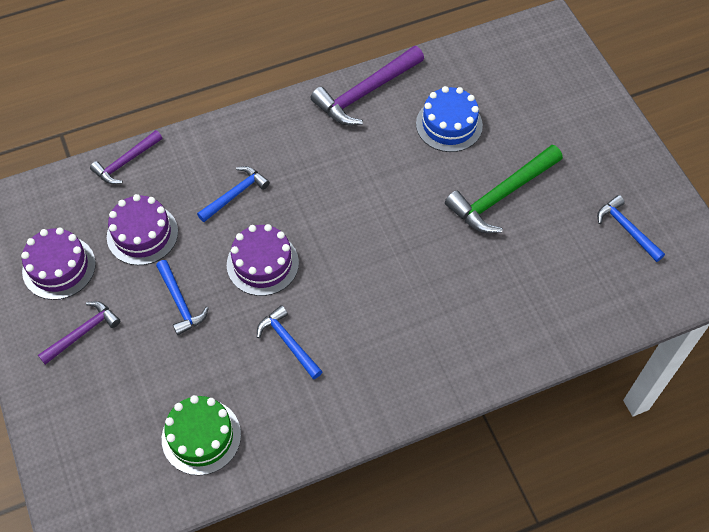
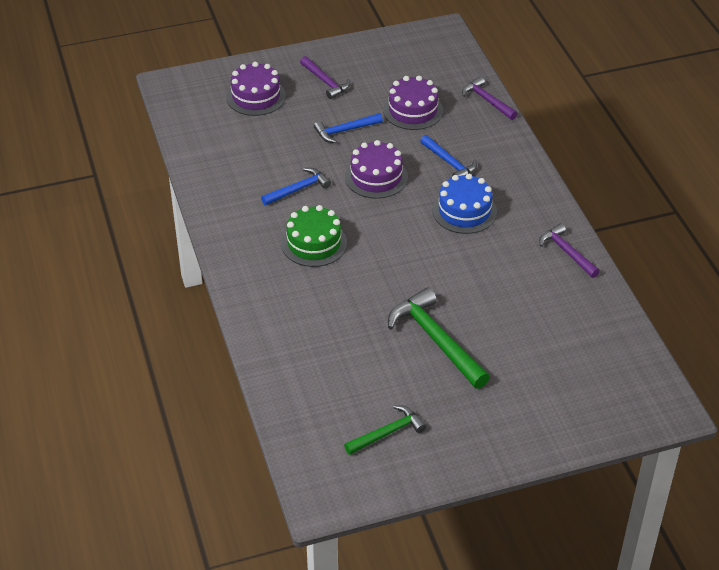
camera: 95 degrees right, 15 degrees down
(59, 267) = (385, 68): purple cake -> purple cake (256, 96)
(201, 436) = (226, 141): green cake -> green cake (314, 243)
(366, 93) = (567, 252): purple hammer -> purple hammer, size x0.60
(449, 124) = (526, 310): blue cake -> blue cake (464, 211)
(627, 229) = (387, 433): blue hammer -> green hammer

